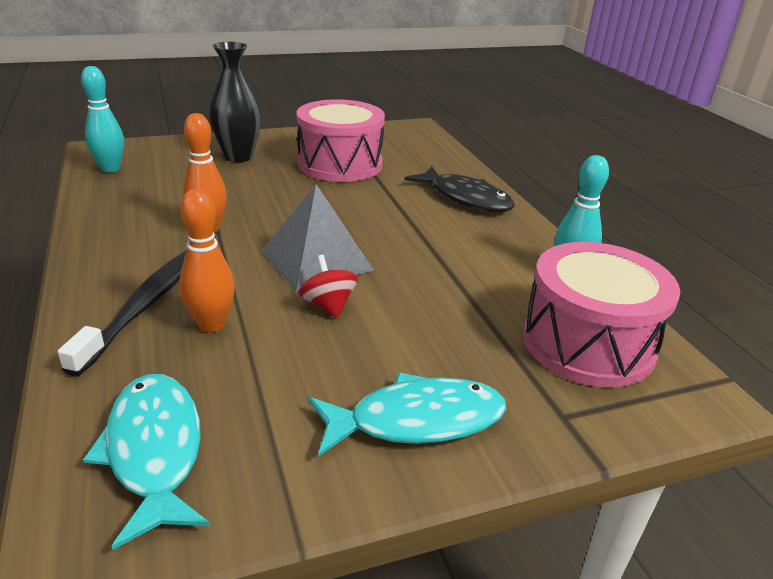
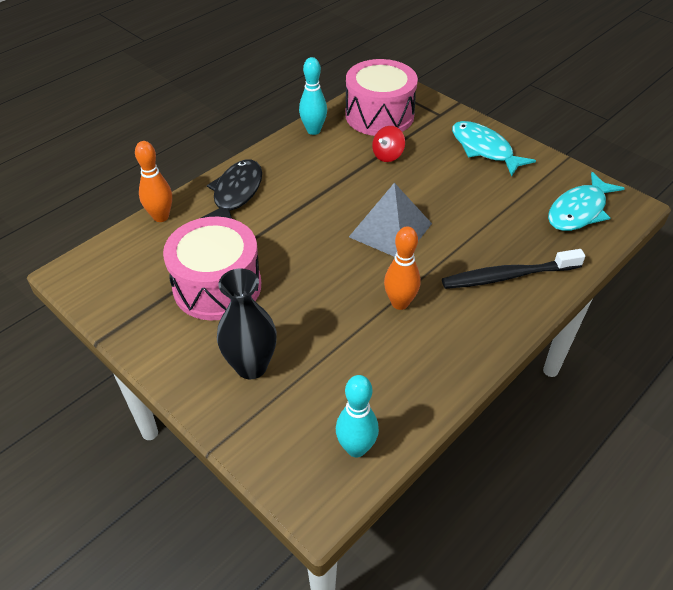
camera: 115 degrees left, 15 degrees up
(212, 325) = (493, 240): orange bowling pin -> orange bowling pin (161, 217)
(328, 306) = (432, 205): red spinning top -> red spinning top (387, 155)

